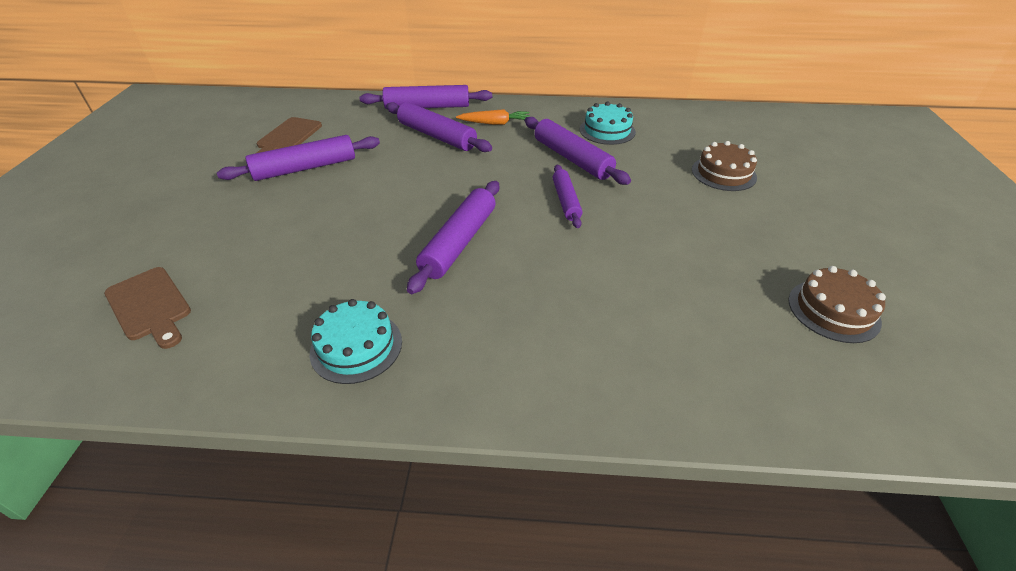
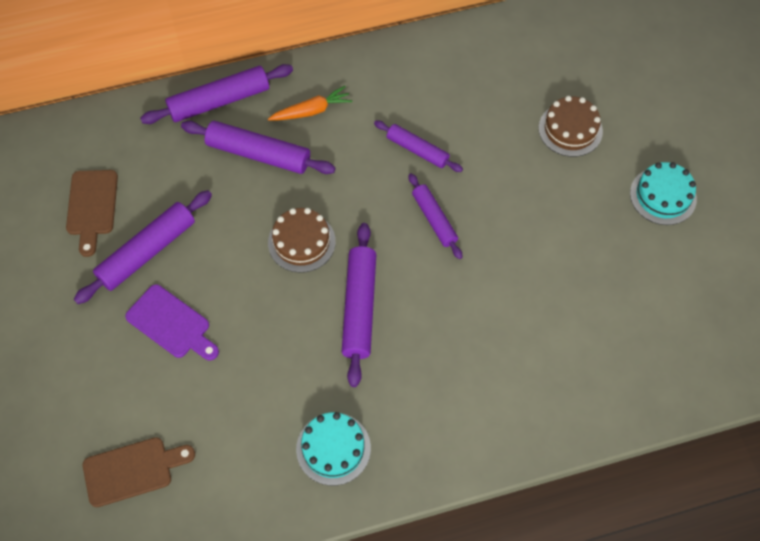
camera: 20 degrees left, 20 degrees up
(150, 306) = (132, 470): brown cutting board -> brown cutting board turned 45 degrees counterclockwise
(284, 213) = (171, 323): none -> purple cutting board
(572, 158) = (417, 150): purple rolling pin -> purple rolling pin, size x0.63
(607, 130) = (437, 89): turquoise cake -> turquoise cake (663, 196)
(833, 310) = (683, 286): brown cake -> brown cake (301, 242)

